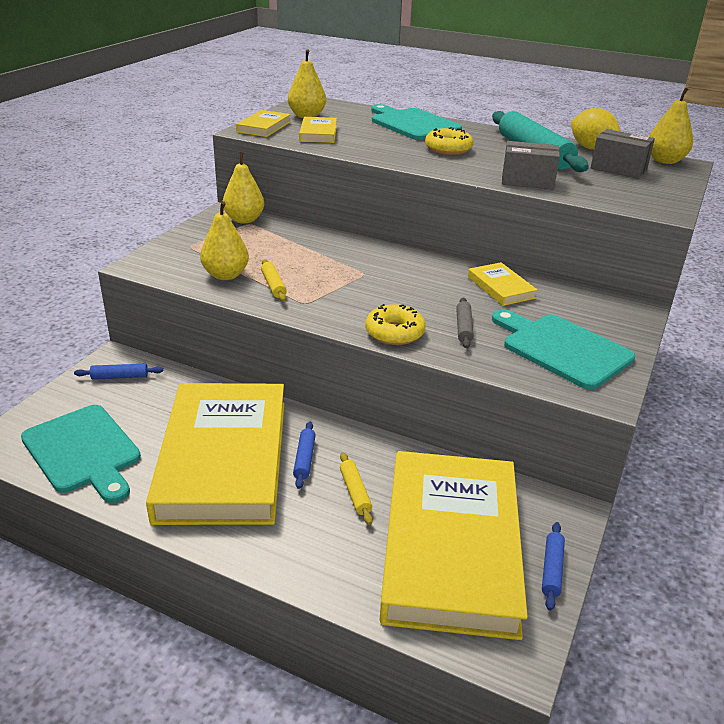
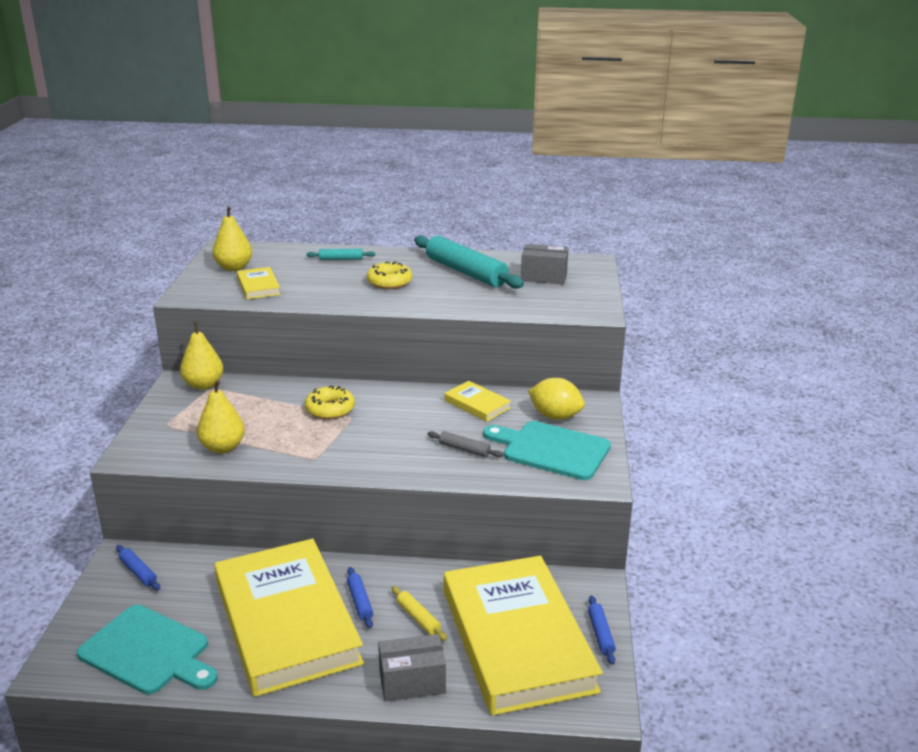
camera: 20 degrees left, 5 degrees down
(120, 377) = (138, 572): blue rolling pin -> blue rolling pin turned 75 degrees clockwise
(264, 127) = (199, 288): yellow book -> none
(273, 285) = (274, 447): yellow rolling pin -> none
(394, 333) = (409, 468): yellow donut -> yellow donut (330, 409)
(412, 124) = (341, 259): turquoise cutting board -> turquoise rolling pin
(463, 328) = (464, 449): grey rolling pin -> grey rolling pin turned 45 degrees counterclockwise
(527, 181) = (475, 304): grey box -> grey box (412, 682)
(591, 148) = (511, 258): yellow lemon -> yellow lemon (555, 416)
(665, 161) = (577, 261): yellow pear -> none

